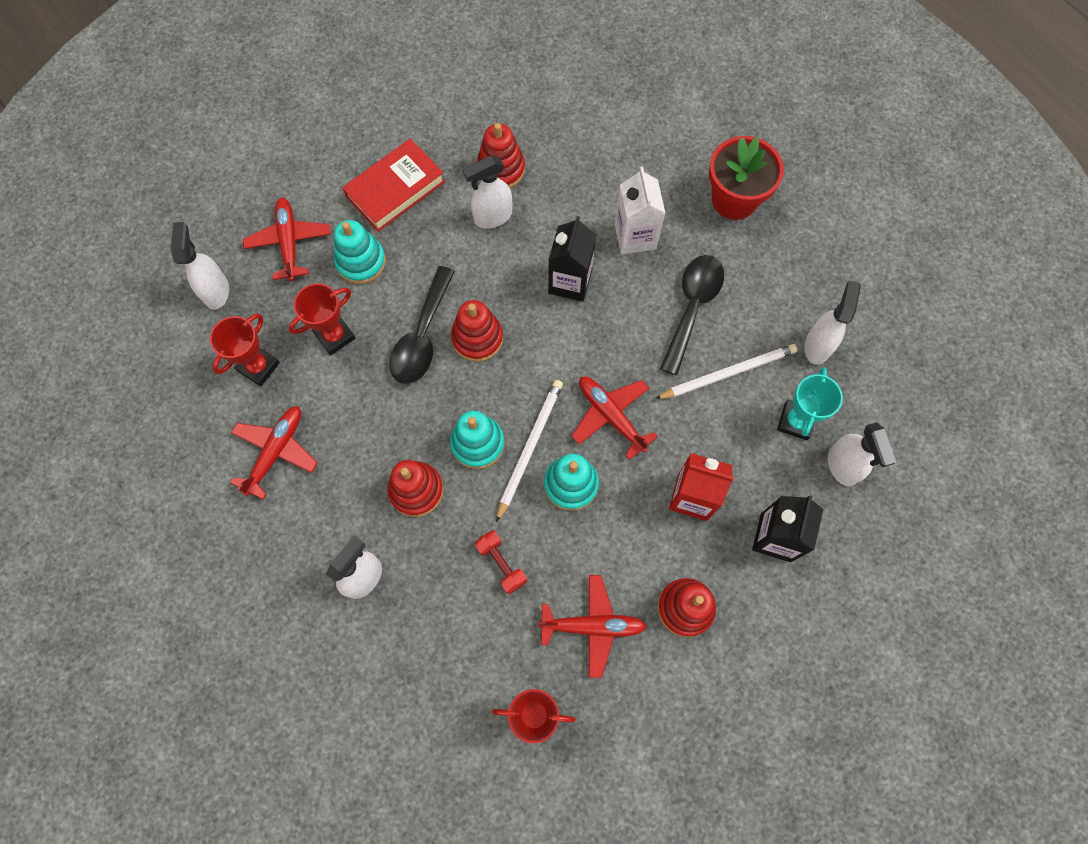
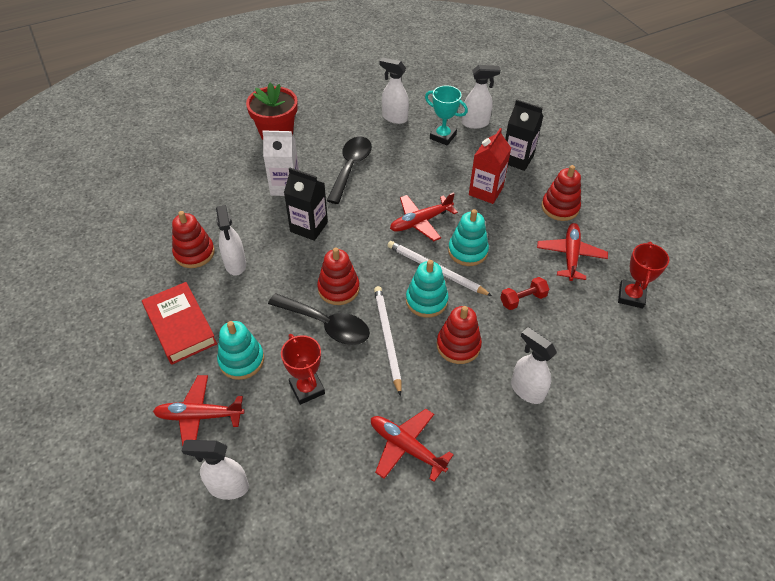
camera: 80 degrees left, 20 degrees down
(258, 367) = (320, 454): red trophy -> none
(692, 308) = (350, 168): black spoon -> black spoon turned 75 degrees clockwise
(728, 373) = (403, 159): white pencil -> white pencil (387, 338)

